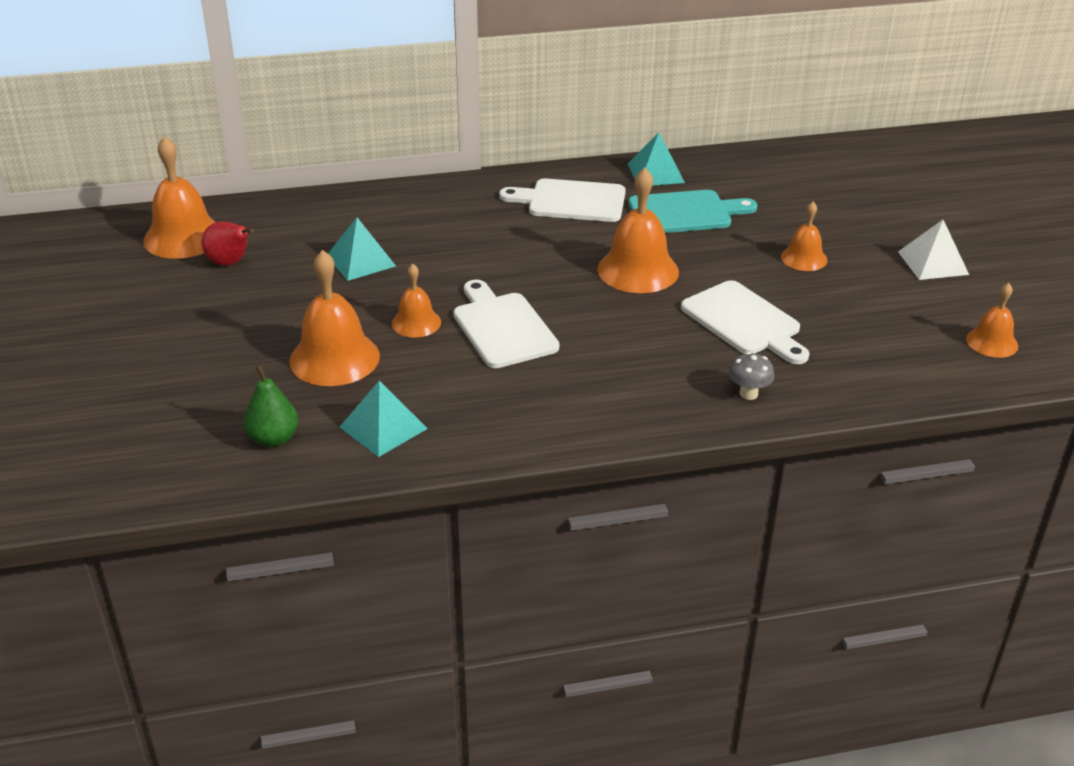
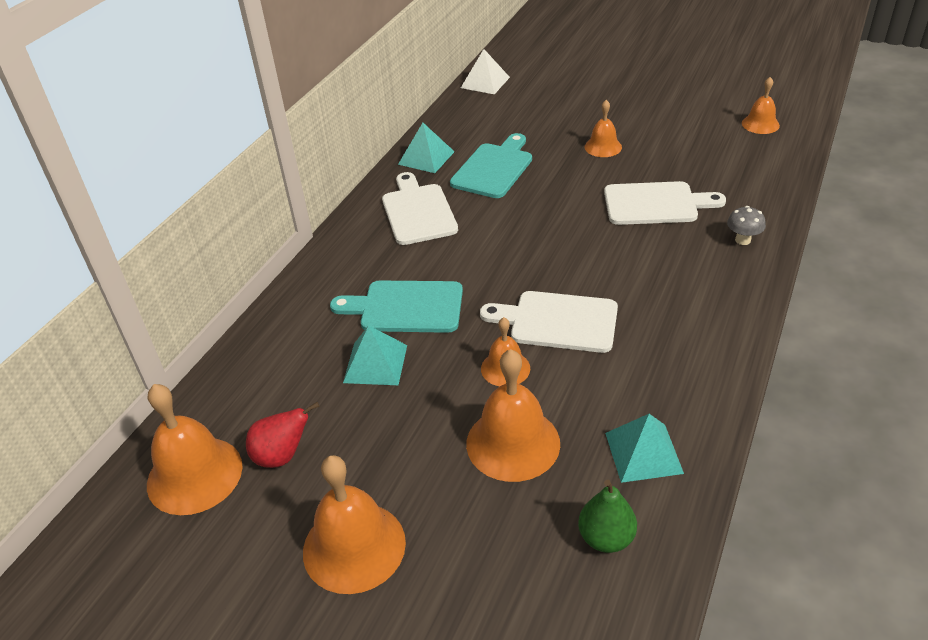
camera: 50 degrees left, 5 degrees up
(440, 247) = (406, 307): none -> turquoise cutting board
(571, 201) = (418, 212): white cutting board -> white cutting board turned 120 degrees clockwise
(638, 270) = (546, 221): orange bell -> orange bell (354, 546)
(933, 263) = (656, 104): white pyramid -> white pyramid (485, 82)

